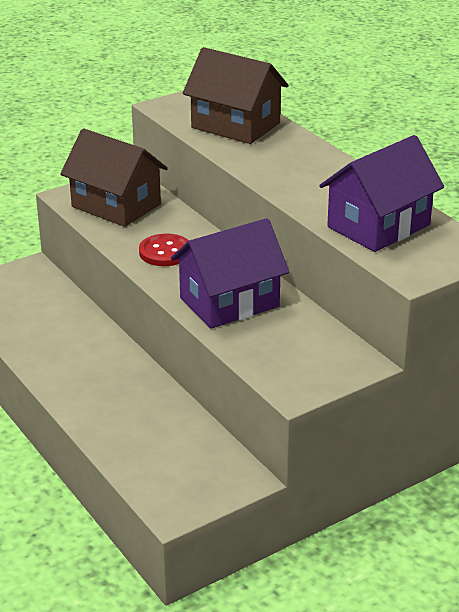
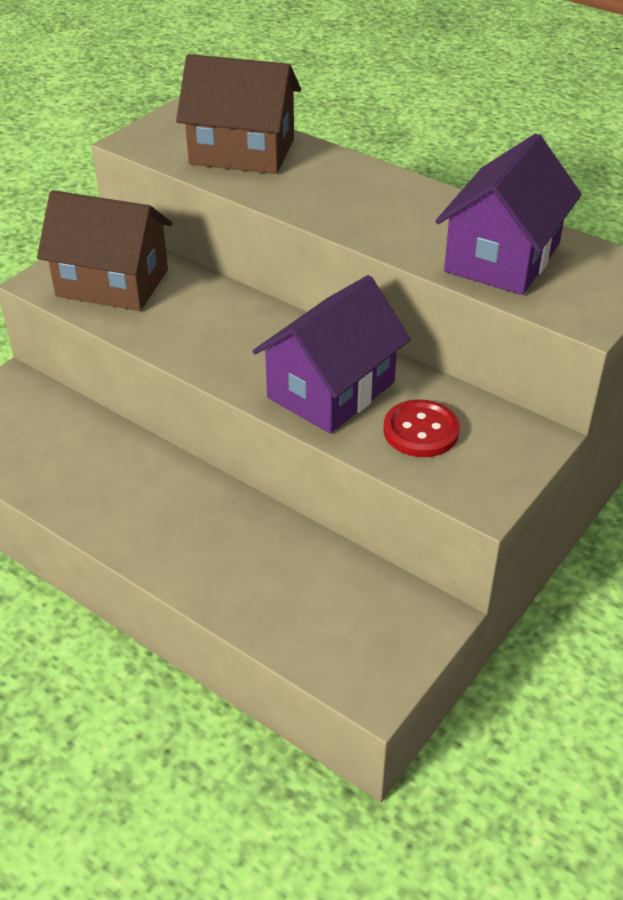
camera: 20 degrees left, 10 degrees up
(165, 252) = (211, 336): red button -> red button (421, 431)

